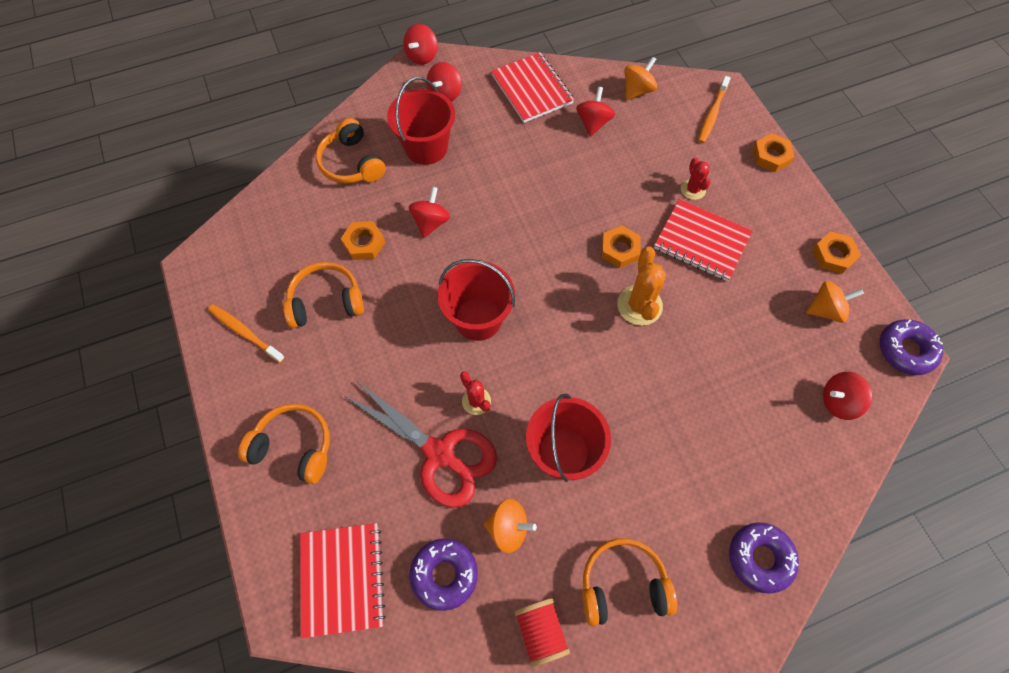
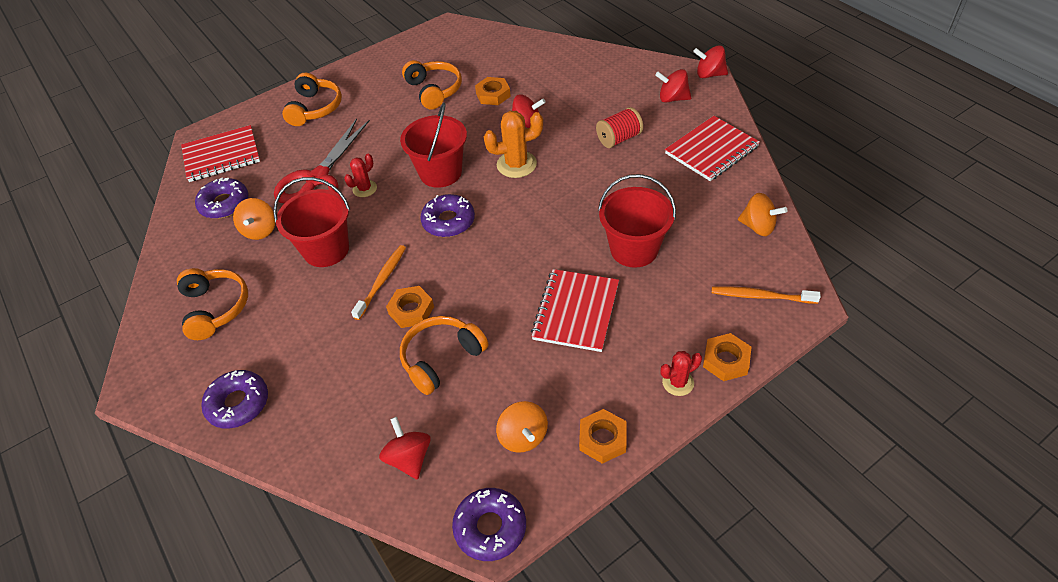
camera: 80 degrees right, 15 degrees down
(244, 332) = (399, 62): orange toothbrush -> orange toothbrush (382, 281)
(352, 163) = (569, 68): orange headphones -> orange headphones (441, 359)
(426, 147) = (605, 102): red bucket -> red bucket (634, 249)
(540, 632) = (181, 265): red spool -> red spool (619, 139)
(557, 323) = (448, 221): none -> purple donut
(593, 123) = (692, 201): red spinning top -> none
(620, 249) = (542, 249): orange nut -> orange nut (411, 310)
(639, 305) = (483, 274): orange cactus -> orange cactus (516, 164)
(693, 189) = (642, 294): red cactus -> red cactus (678, 382)

